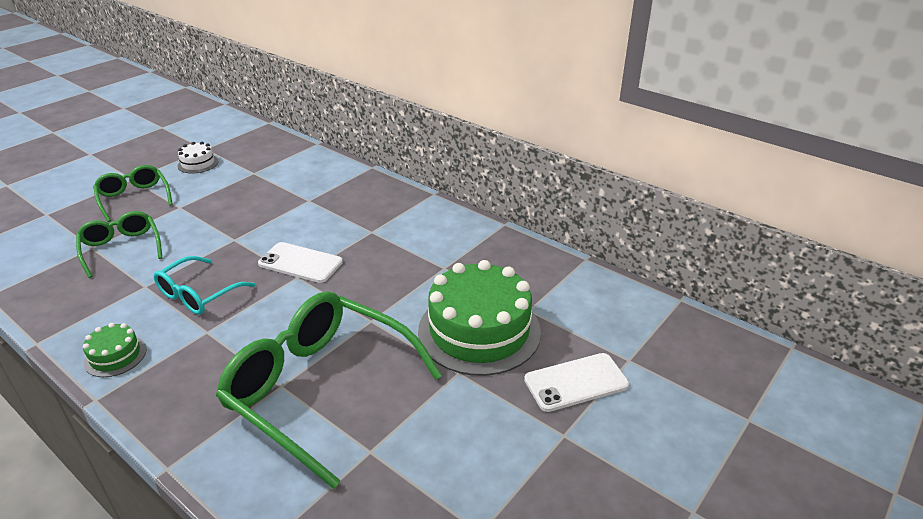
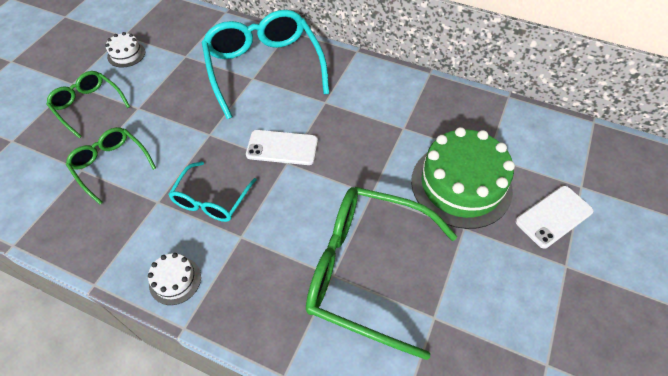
camera: 15 degrees left, 20 degrees up
(115, 356) = (175, 280): green cake -> white cake
(326, 193) = (264, 68): none -> turquoise glasses

